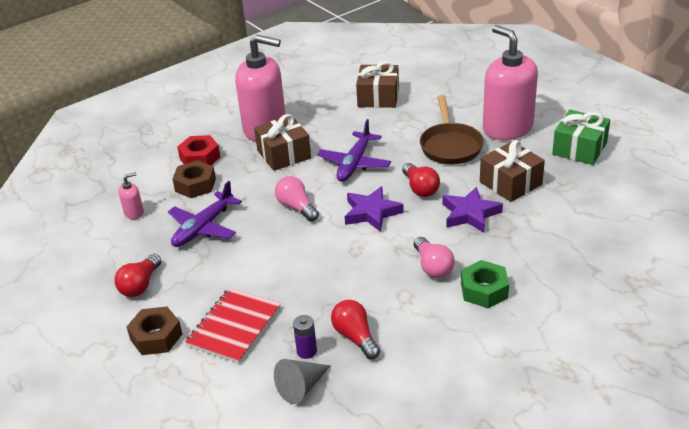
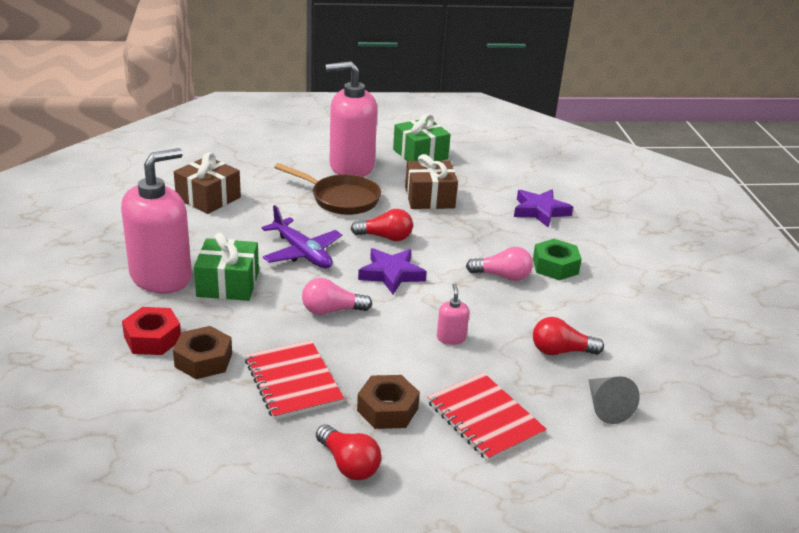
camera: 65 degrees left, 5 degrees down
(134, 213) = (198, 425): pink soap dispenser -> pink soap dispenser (451, 338)
(156, 337) = (453, 481): brown nut -> brown nut (387, 409)
(204, 227) = (293, 381): purple plane -> red notebook
(284, 154) = (228, 284): brown gift -> green gift
(306, 351) = (558, 386): purple battery -> none
(470, 214) = (449, 231): purple star -> purple star (540, 211)

